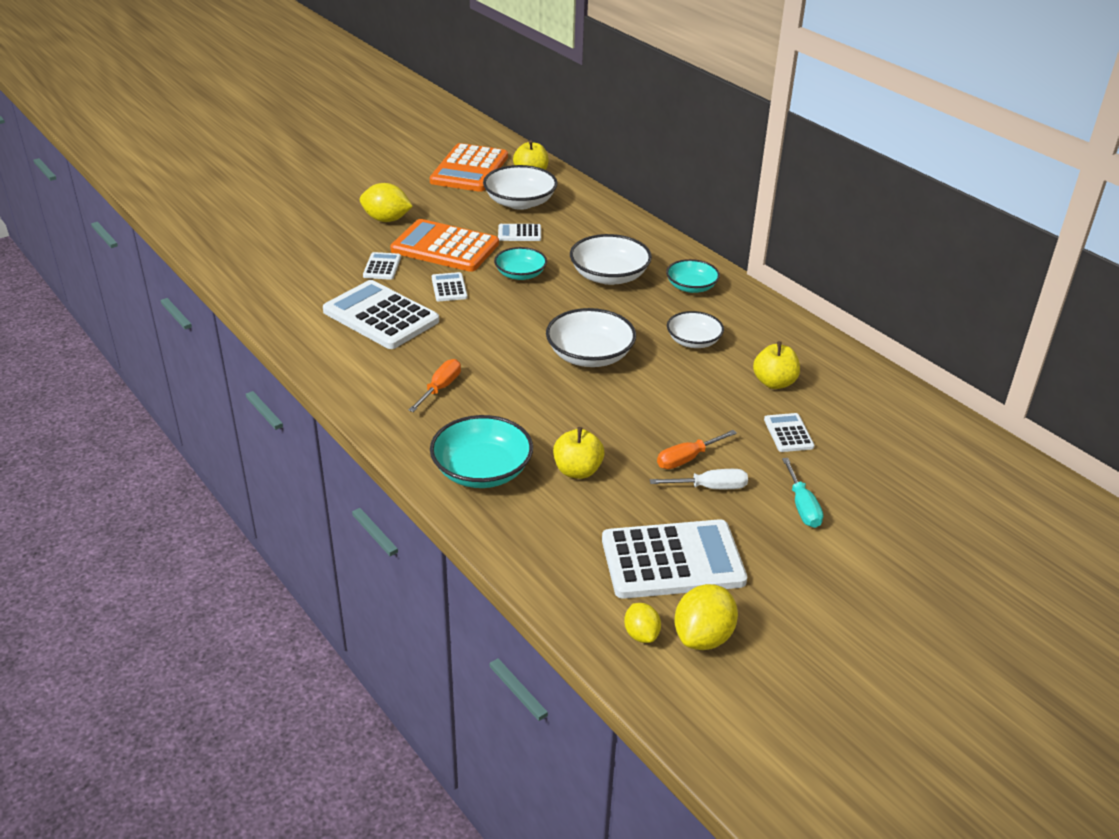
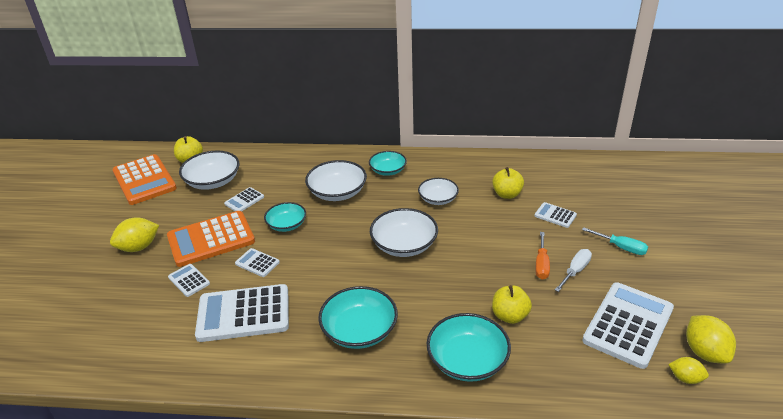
camera: 45 degrees left, 0 degrees up
(440, 388) = (359, 330): orange screwdriver -> turquoise bowl

